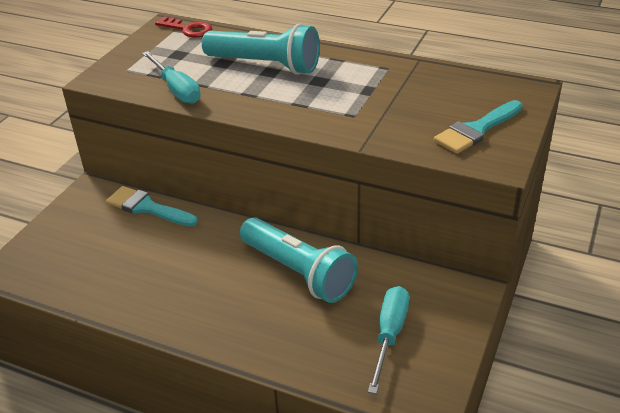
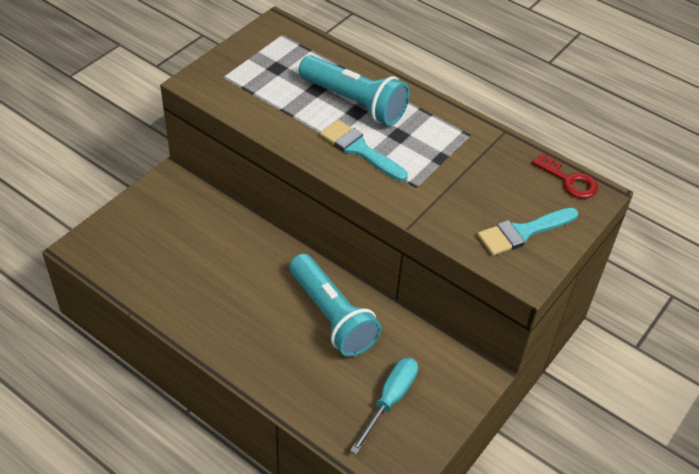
camera: 10 degrees right, 10 degrees up
(147, 207) = (217, 212): turquoise brush -> turquoise brush (359, 149)
(176, 89) = (263, 113): turquoise screwdriver -> none
(188, 29) = (295, 36): red key -> red key (569, 180)

